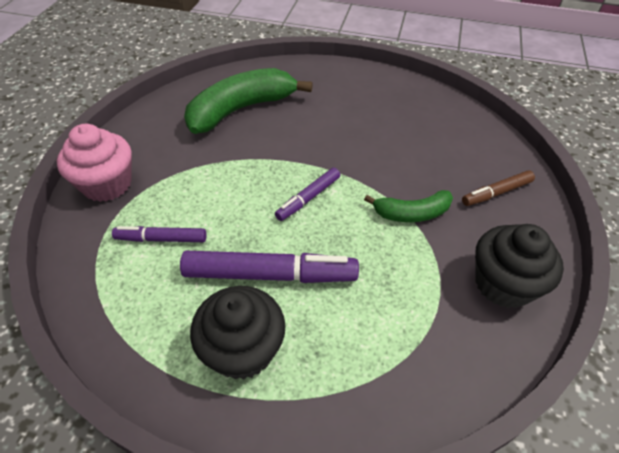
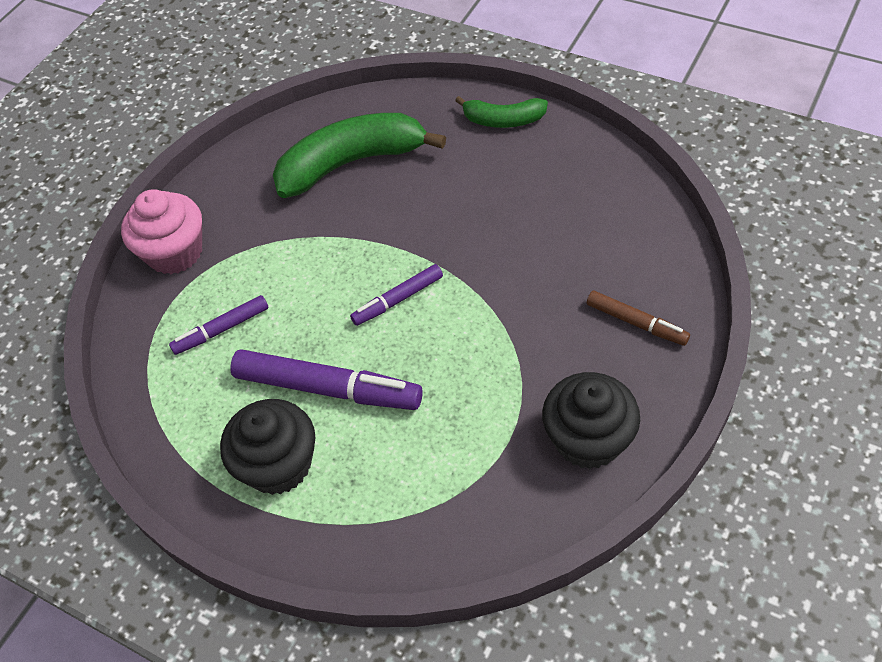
camera: 20 degrees right, 5 degrees up
(162, 239) = (222, 329): purple marker -> purple marker turned 45 degrees counterclockwise
(412, 213) = (515, 336): green banana -> green banana (503, 120)
(497, 193) = (635, 322): brown marker -> brown marker turned 135 degrees counterclockwise

